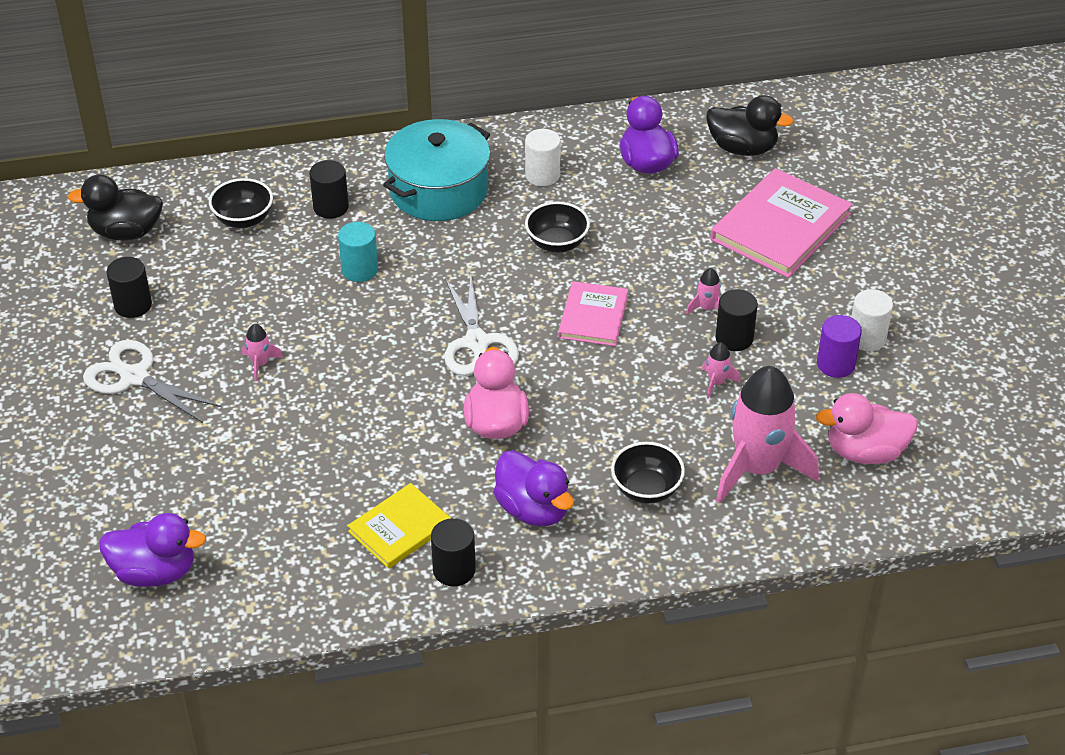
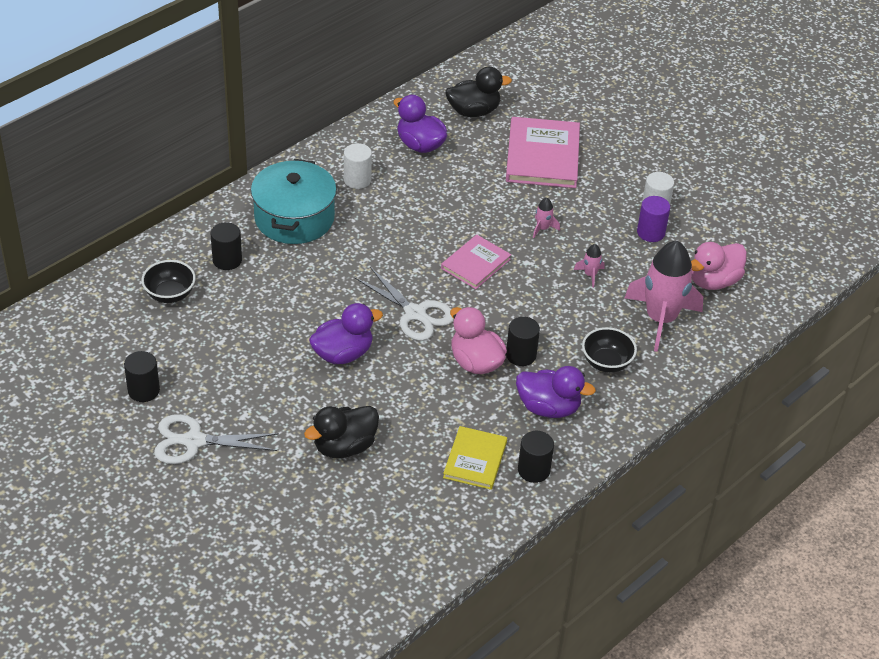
camera: 35 degrees left, 0 degrees up
(126, 232) = (87, 339): black duck -> black duck (344, 446)
(155, 572) = (336, 568): purple duck -> purple duck (343, 354)
(260, 364) = (278, 392): pink rocket -> none
(359, 270) = (289, 296): turquoise cylinder -> none
(557, 243) = (408, 223): black bowl -> none
(593, 316) = (475, 264): pink book -> pink book turned 60 degrees clockwise
(734, 338) = (576, 241): black cylinder -> black cylinder (521, 355)

